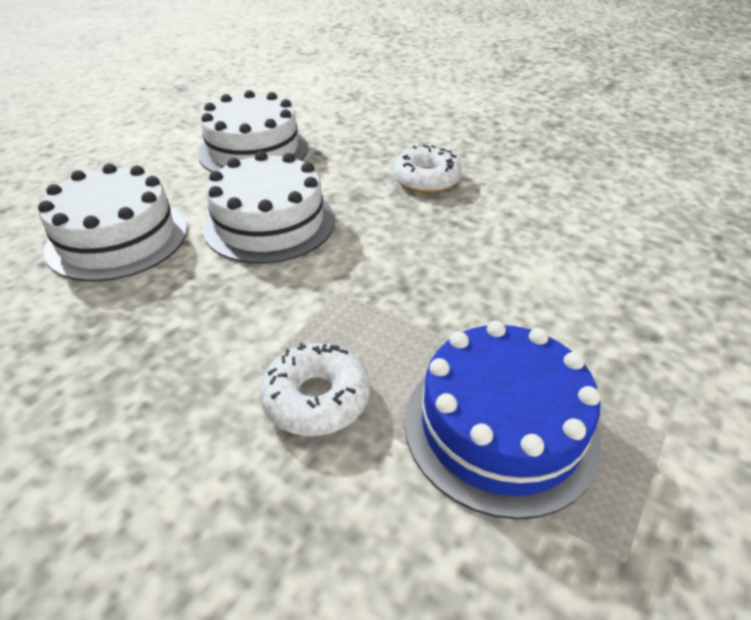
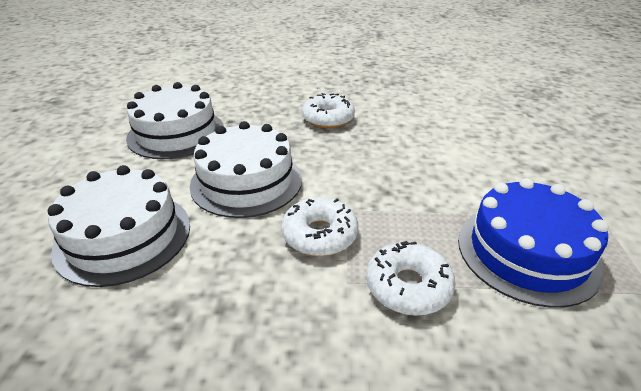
camera: 30 degrees left, 5 degrees down
(284, 306) = (319, 235): none -> white donut

